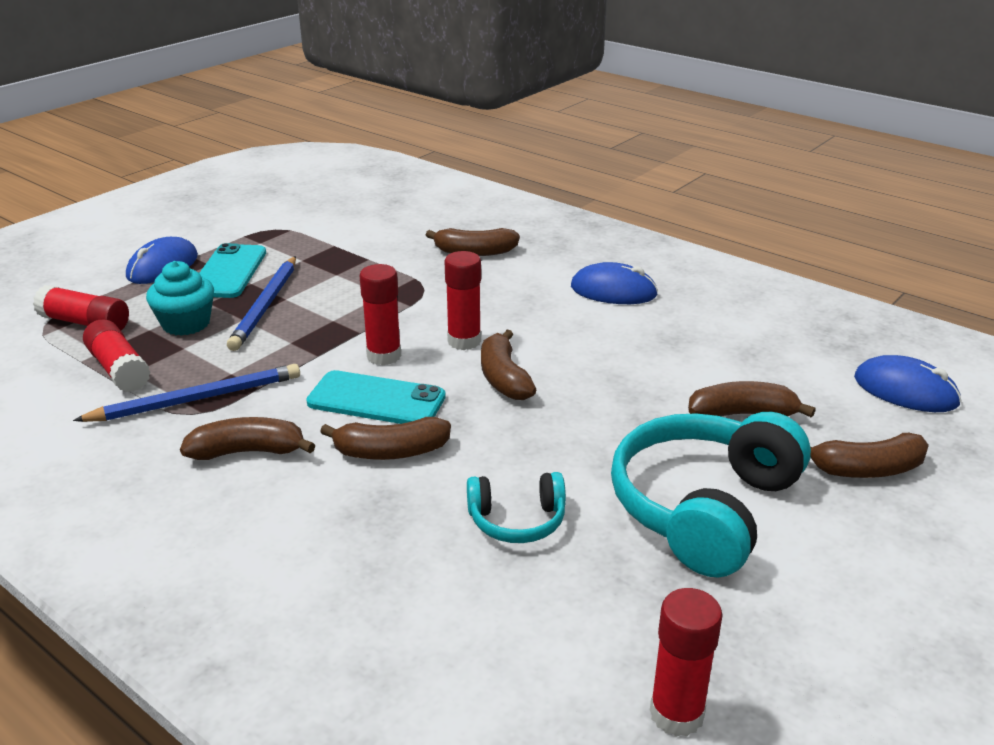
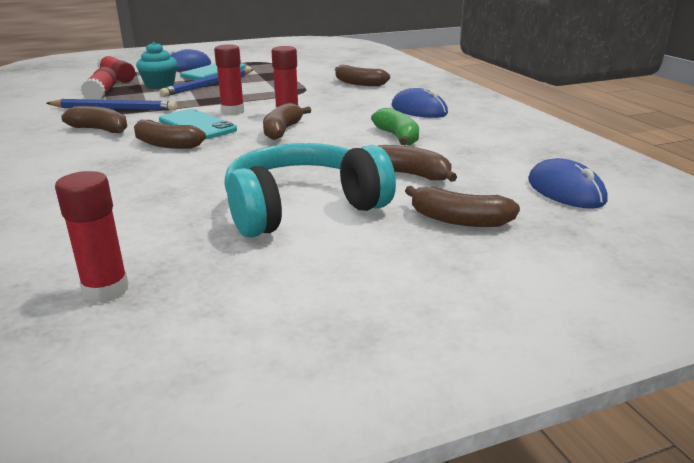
camera: 30 degrees right, 5 degrees down
(517, 520) = (179, 185): turquoise headphones -> none
(652, 351) = (397, 137): none -> green banana

